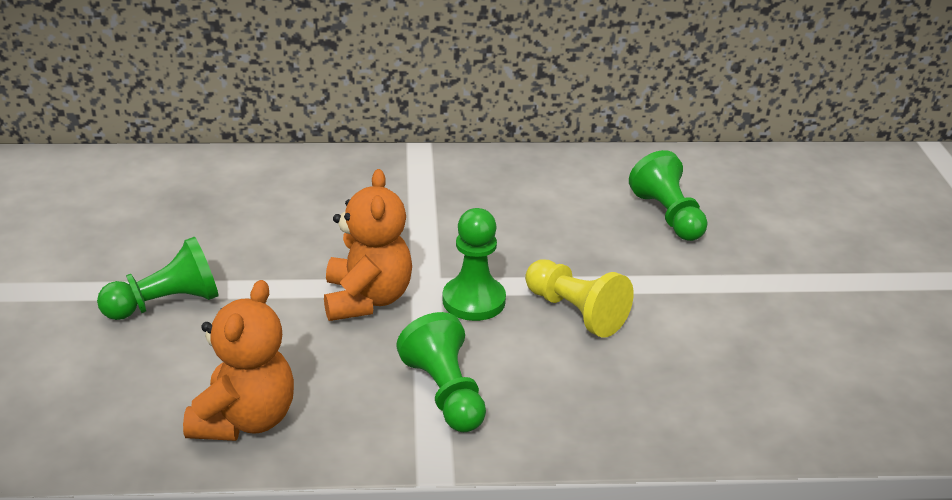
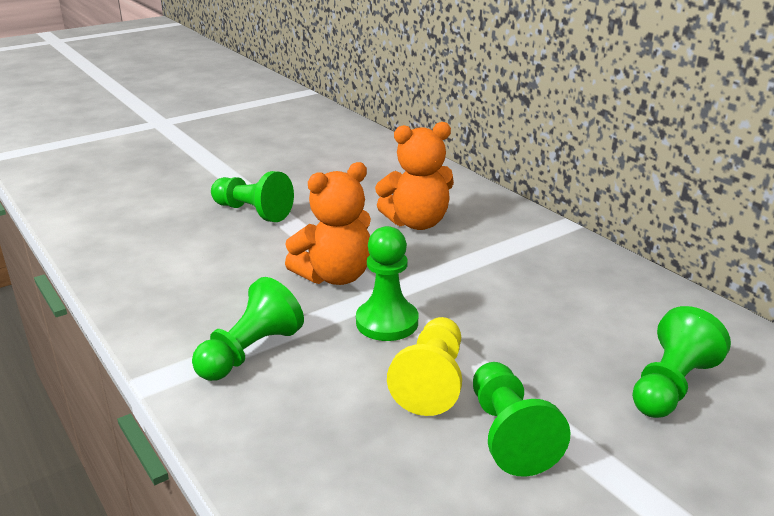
camera: 60 degrees right, 5 degrees down
(245, 420) = (154, 282): orange teddy bear -> orange teddy bear (417, 223)
(664, 305) = (509, 435): none -> green pawn

